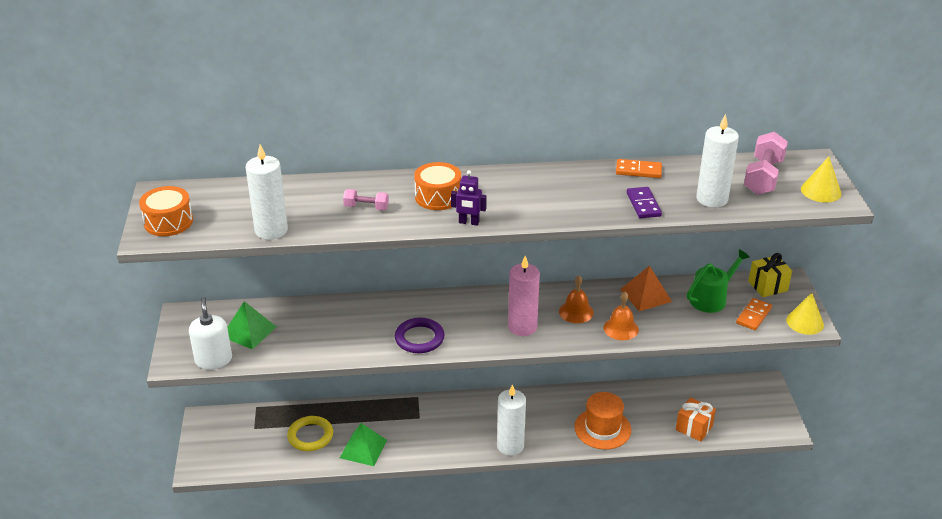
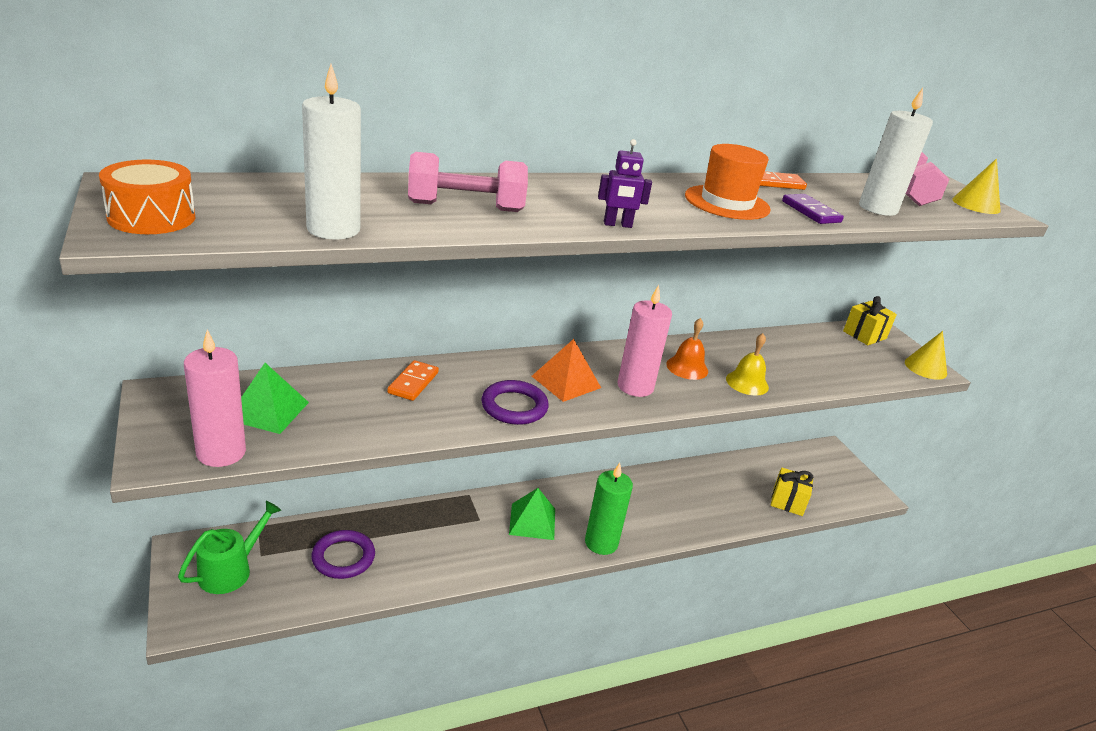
camera: 20 degrees left, 5 degrees down
(213, 360) = (221, 452): white soap dispenser -> pink candle
(310, 436) = (343, 557): yellow ring -> purple ring
(363, 449) = (419, 567): green pyramid -> green pyramid (532, 521)
(366, 207) = (466, 207): pink dumbbell -> pink dumbbell, size x1.82
(438, 197) = (557, 199): orange drum -> none
(510, 446) = (601, 543): white candle -> green candle
(602, 428) = (694, 512): orange hat -> orange hat (727, 203)
(621, 328) = (747, 383): orange bell -> yellow bell
(646, 295) = (751, 347): orange pyramid -> orange pyramid (566, 382)
(694, 428) = (787, 502): orange gift -> yellow gift
(711, 298) = (819, 348): green watering can -> green watering can (230, 570)
(753, 316) = (873, 363): orange domino -> orange domino (413, 383)

